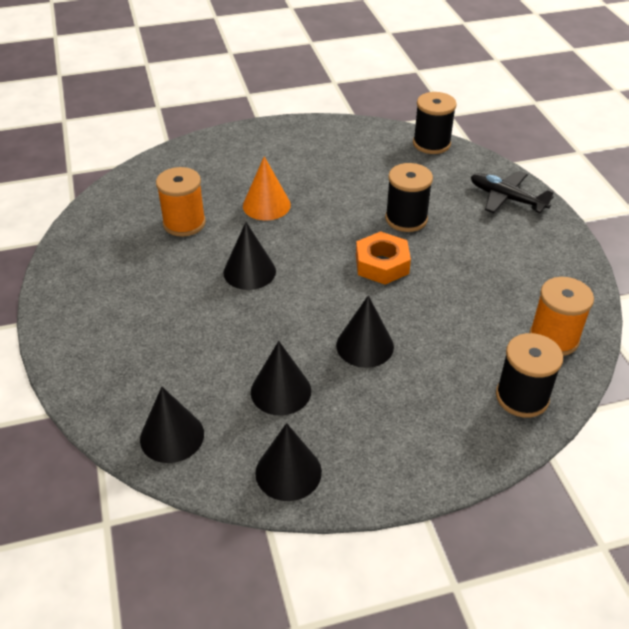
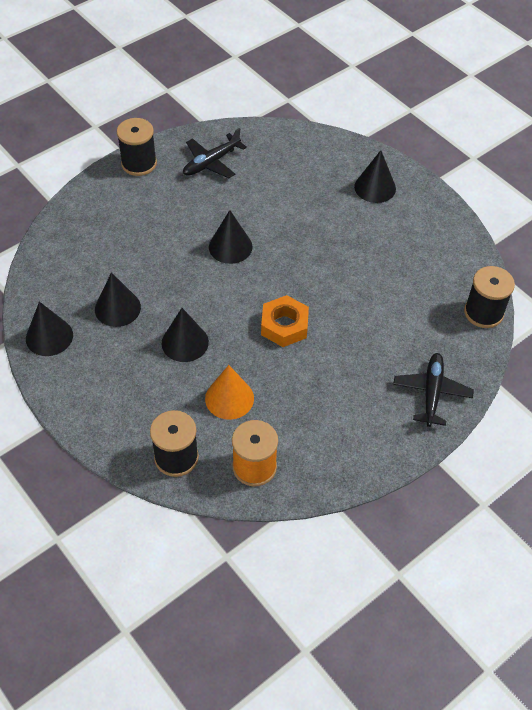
camera: 65 degrees right, 10 degrees up
(113, 250) = (211, 162): none -> black plane
(172, 436) = (54, 266): black cone -> black cone (375, 187)
(184, 223) = (264, 188): orange spool -> none
(266, 205) = (316, 228): orange cone -> orange cone (229, 398)
(406, 219) = (354, 325): black spool -> black spool (139, 163)

